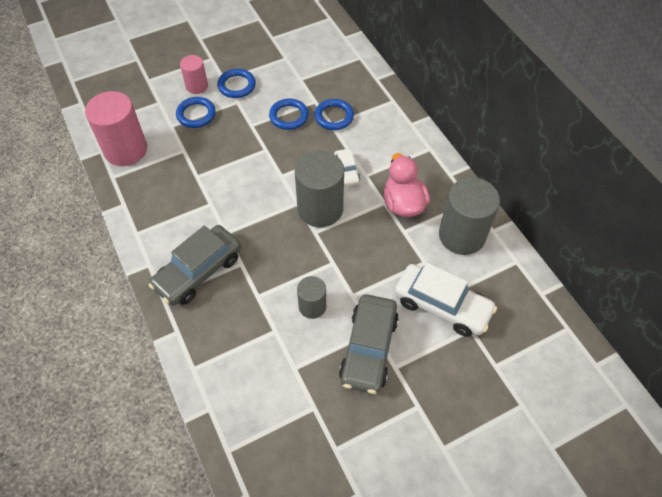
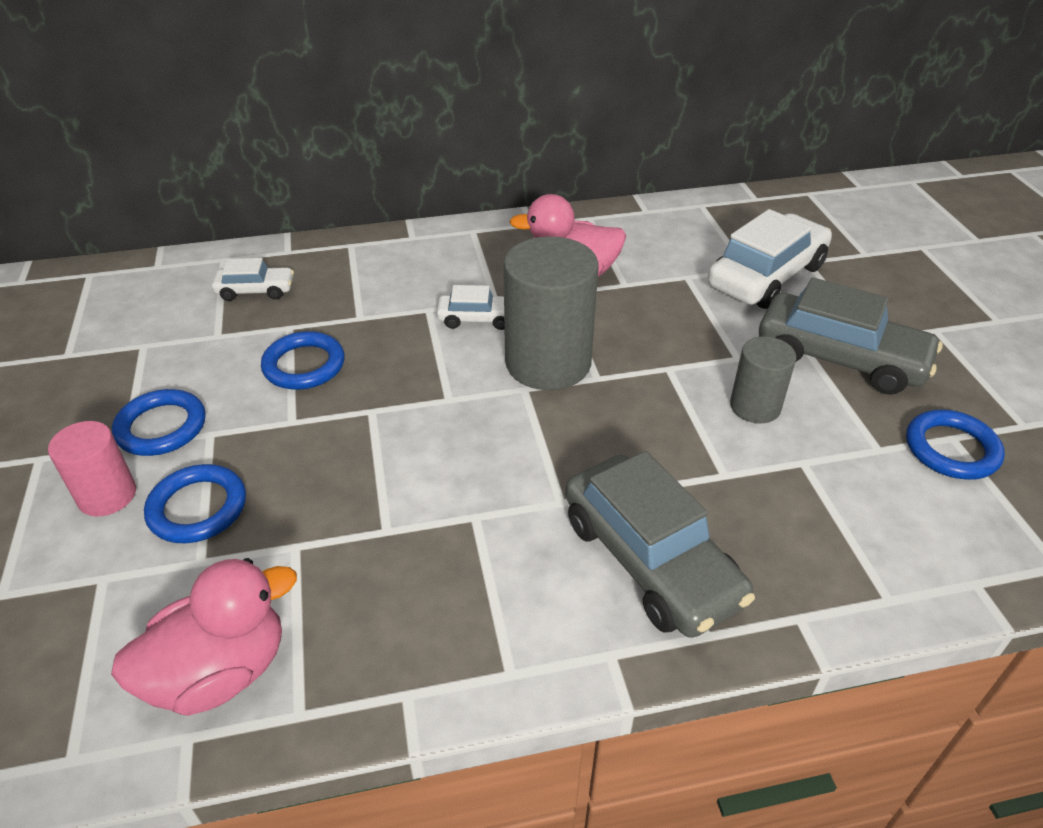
camera: 75 degrees left, 15 degrees down
(125, 150) = (220, 672): pink cylinder -> pink duck
(334, 116) = (343, 311): blue ring -> blue ring (951, 449)
(338, 79) = (255, 291): none -> white car
(462, 235) = (647, 236): grey cylinder -> none

